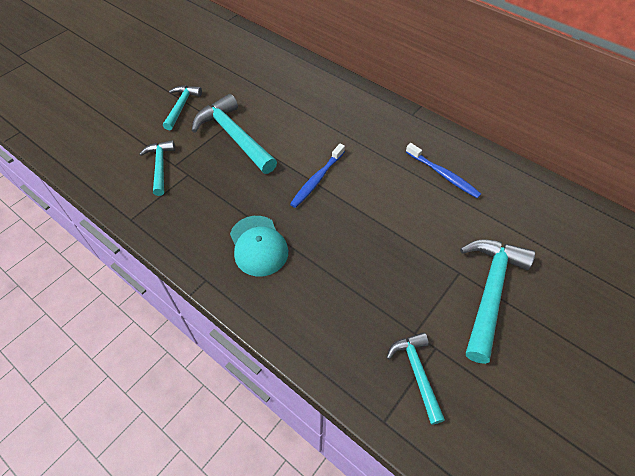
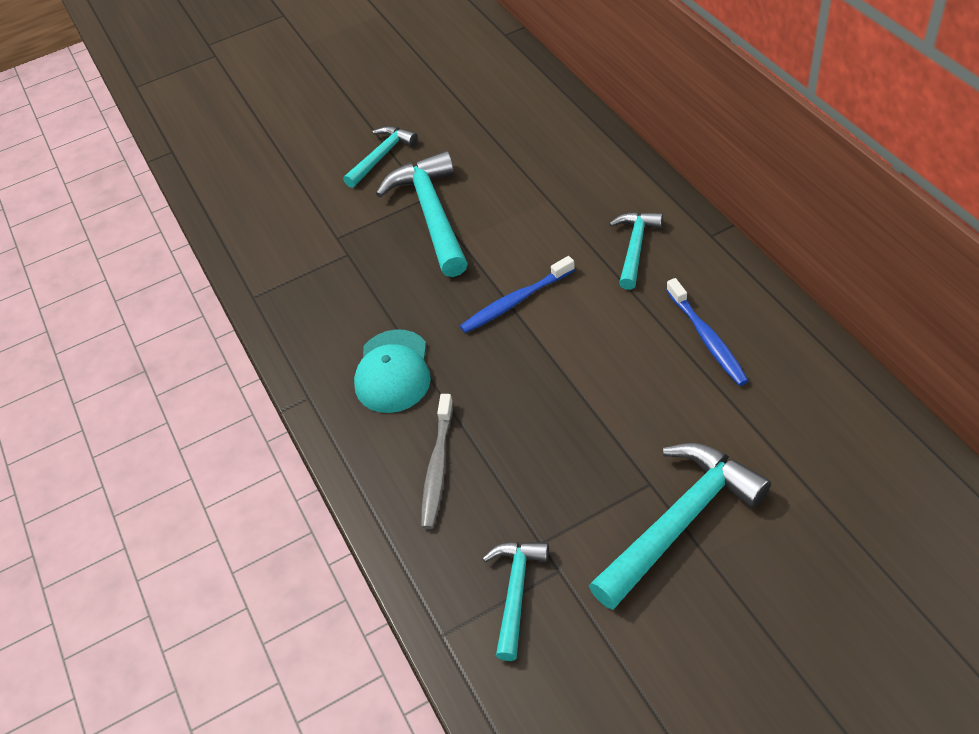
camera: 30 degrees right, 5 degrees down
(160, 166) = (318, 235): turquoise hammer -> turquoise hammer (635, 248)
(321, 303) = (437, 467): none -> grey toothbrush

